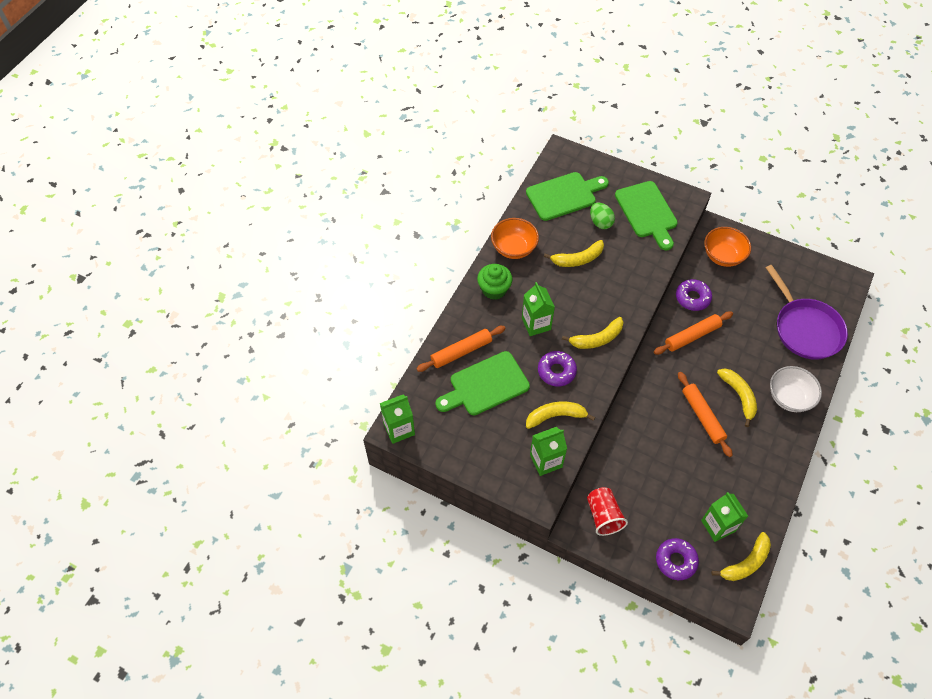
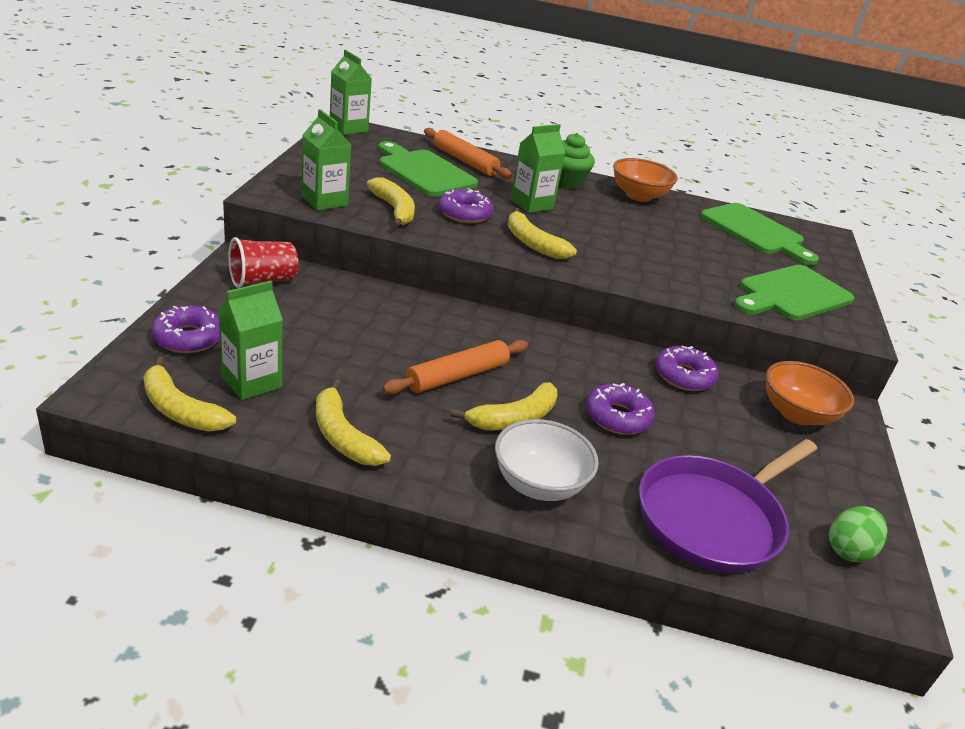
camera: 70 degrees right, 25 degrees down
(577, 259) = (657, 236): yellow banana -> yellow banana (343, 436)
(600, 222) = (735, 256): green egg -> green egg (848, 550)
(692, 336) = (608, 372): orange rolling pin -> none
(733, 345) = (617, 417): none -> purple donut

